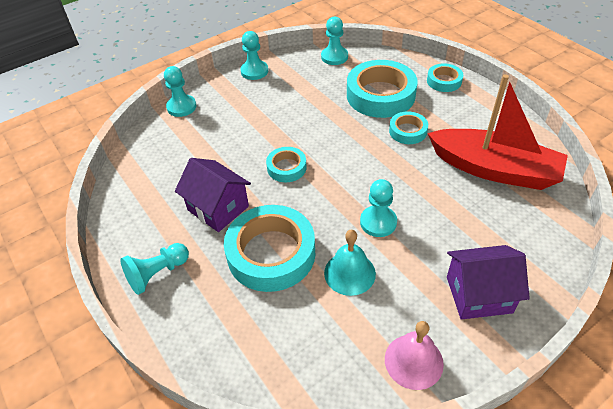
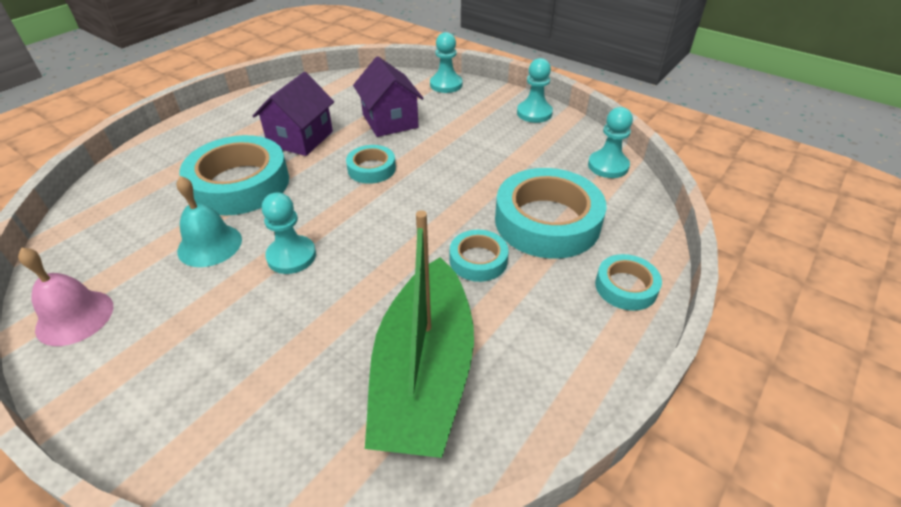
camera: 70 degrees right, 5 degrees down
(157, 274) = (215, 126): turquoise pawn -> none
(478, 294) = (164, 373): purple house -> purple house (390, 121)
(494, 169) = (424, 374): red boat -> green boat

